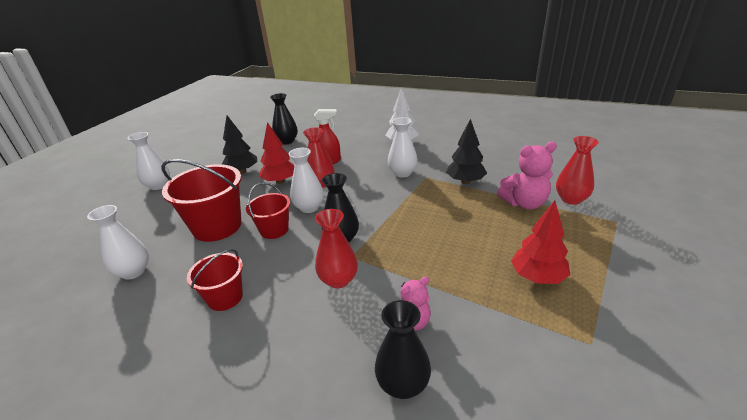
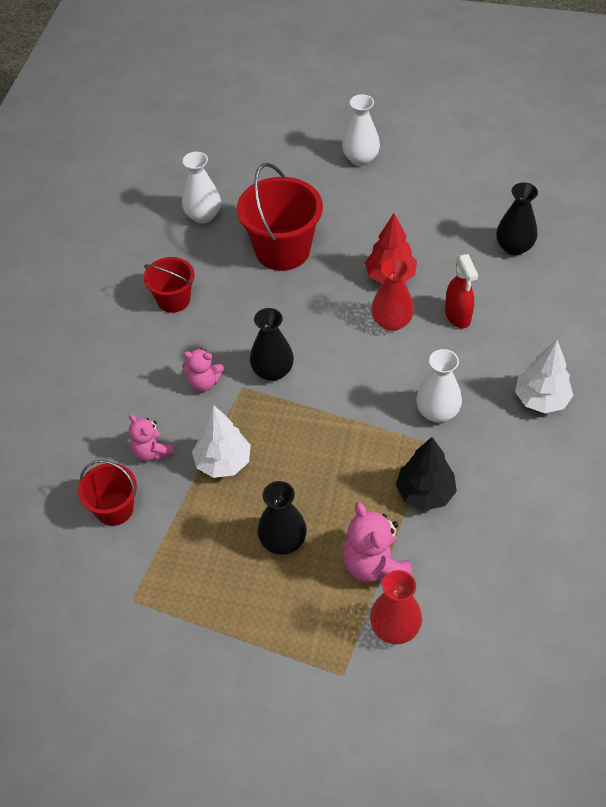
camera: 80 degrees right, 20 degrees up
(242, 171) = (409, 227): black tree -> none
(274, 230) = (282, 304): red bucket -> red bucket (114, 509)
(309, 207) = (332, 324): white vase -> none
(338, 280) = (204, 383): red vase -> pink teddy bear
(403, 384) = (85, 452): black vase -> black vase (283, 541)
(430, 271) = (223, 462): none -> white tree
(537, 277) = (222, 565): red tree -> none

